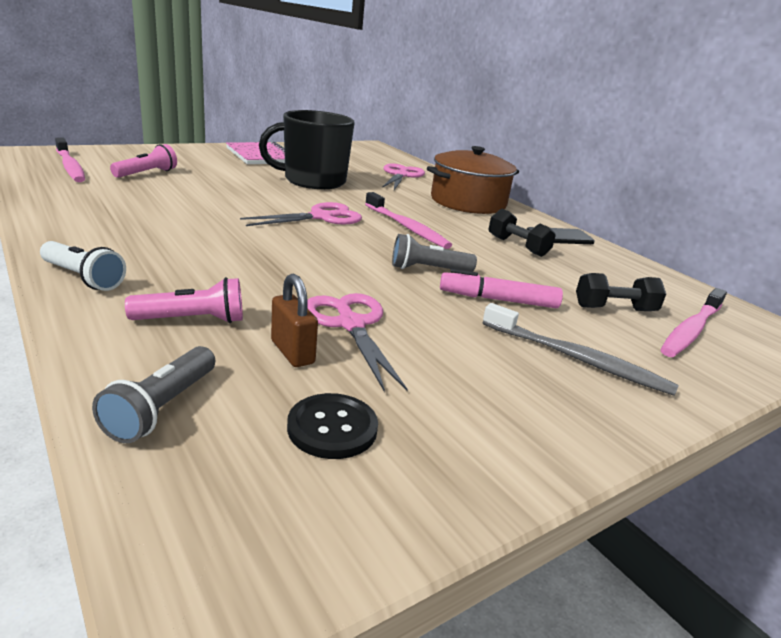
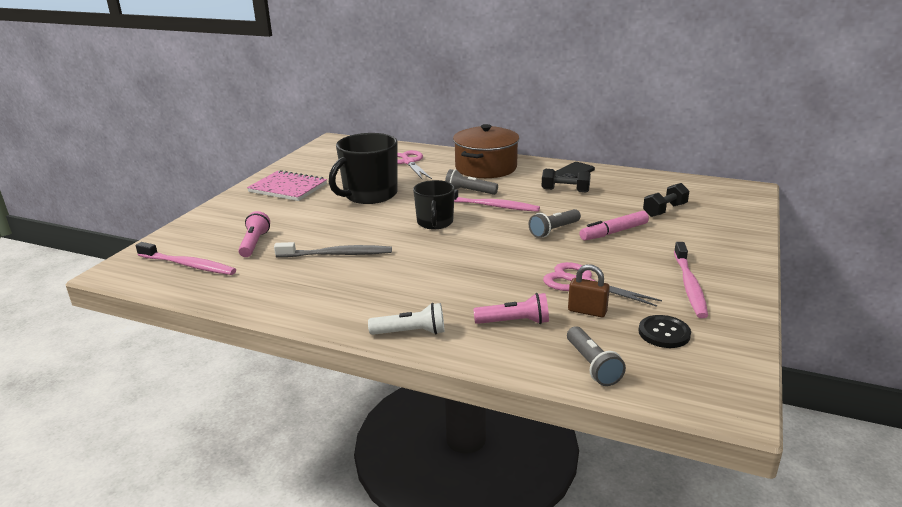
camera: 30 degrees left, 0 degrees up
(193, 320) = (514, 322): pink flashlight -> pink flashlight turned 45 degrees clockwise
(321, 217) = (435, 223): pink scissors -> black mug
(409, 211) = (469, 192): none -> grey flashlight
(576, 358) = (690, 248): grey toothbrush -> grey toothbrush (336, 254)
(691, 330) = (707, 206): pink toothbrush -> pink toothbrush (689, 285)

